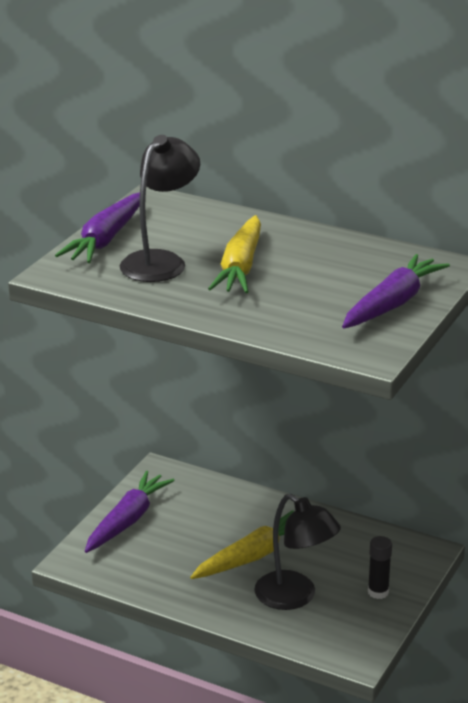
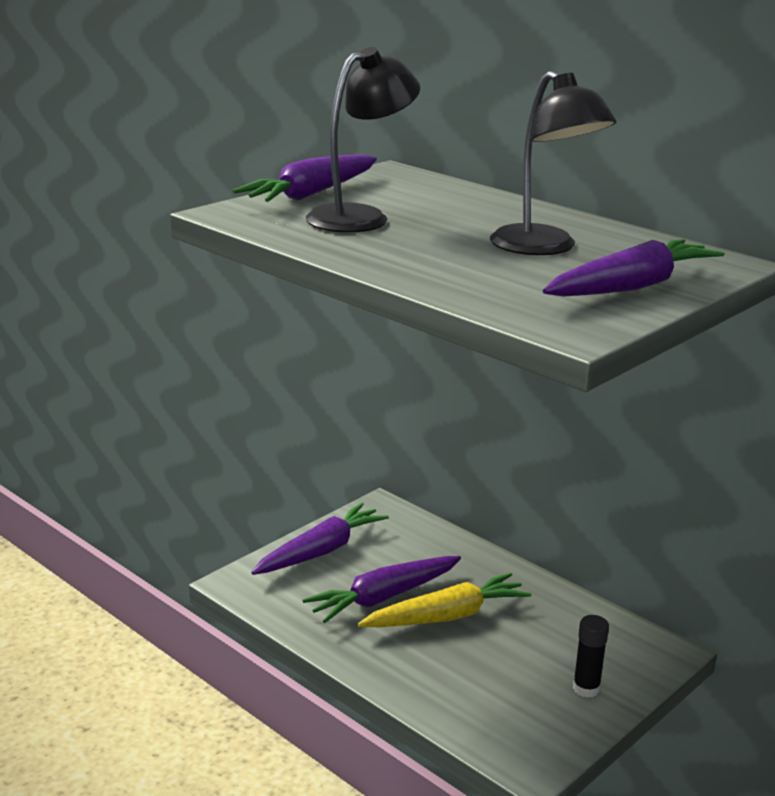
camera: 15 degrees right, 5 degrees down
(196, 551) = (383, 598): none -> purple carrot
(240, 267) = (453, 233): yellow carrot -> none
(295, 597) = (479, 673): black lamp -> black lamp (544, 248)

